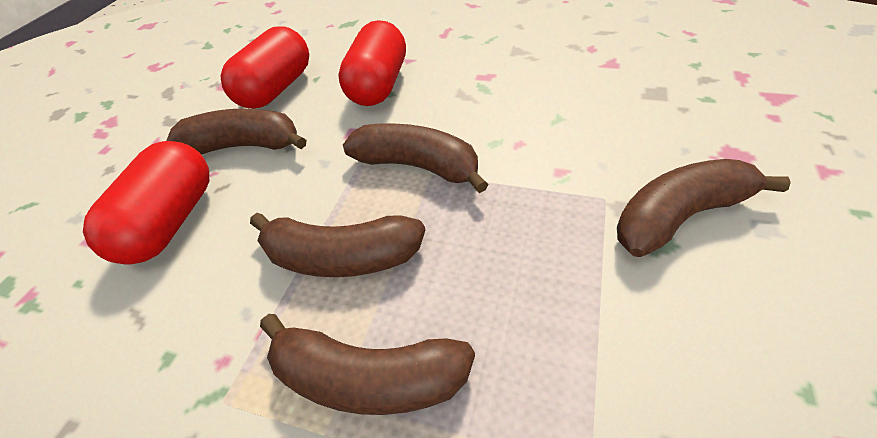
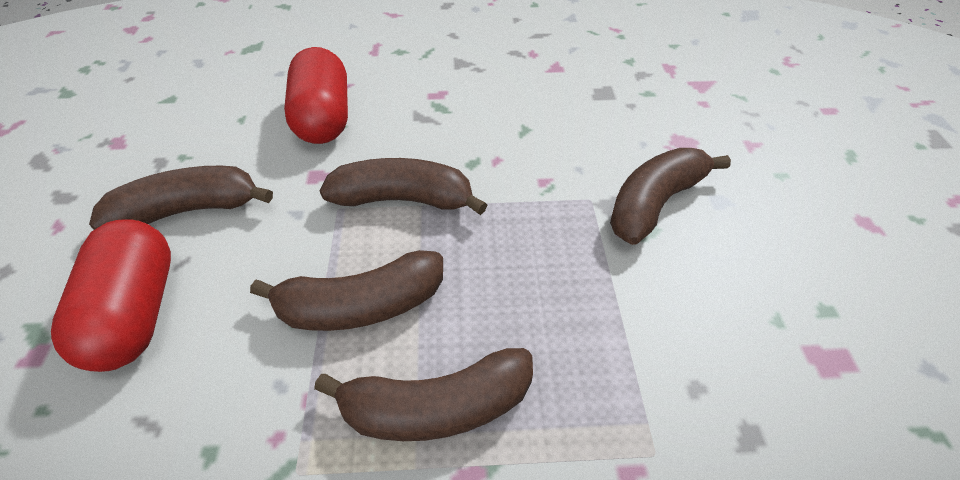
camera: 25 degrees left, 0 degrees up
(277, 89) = (196, 137): red capsule -> none

